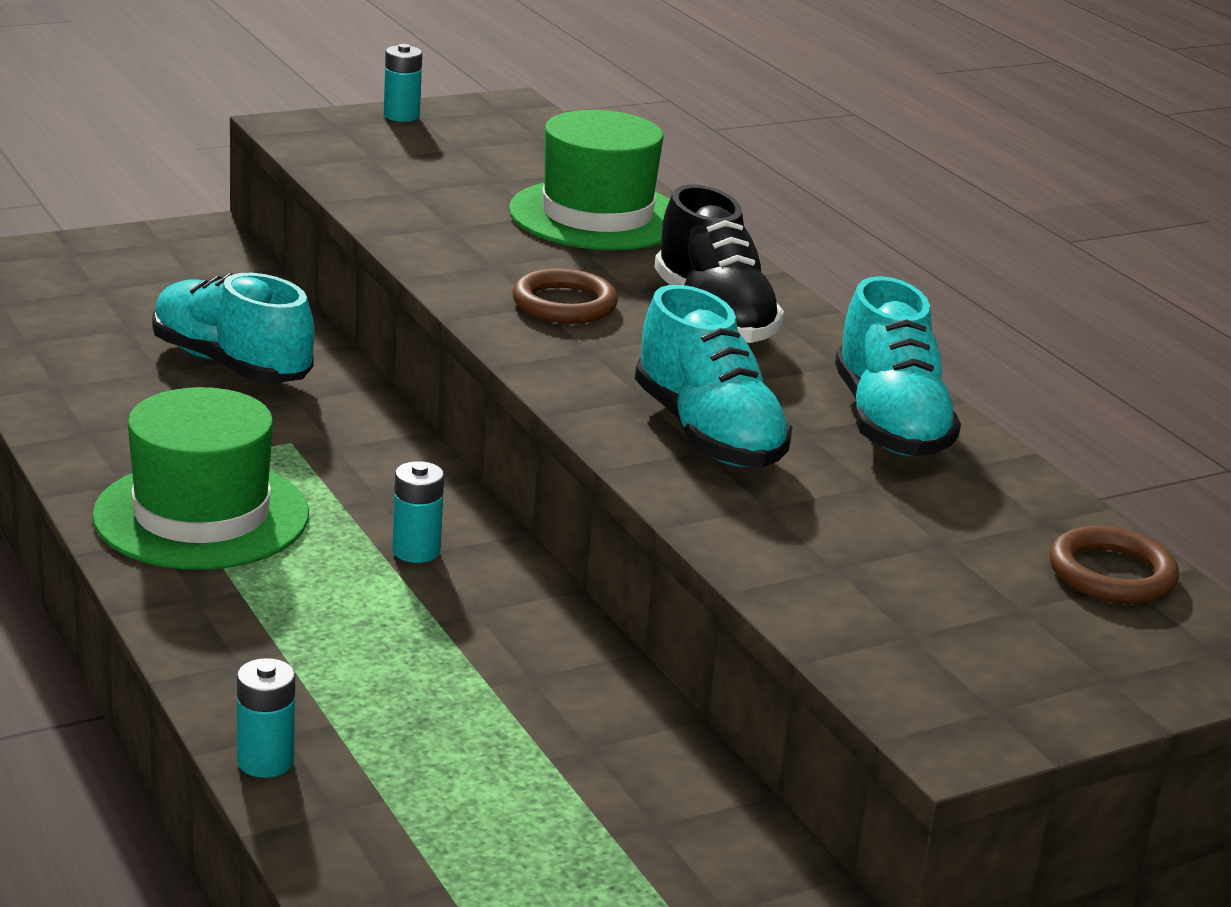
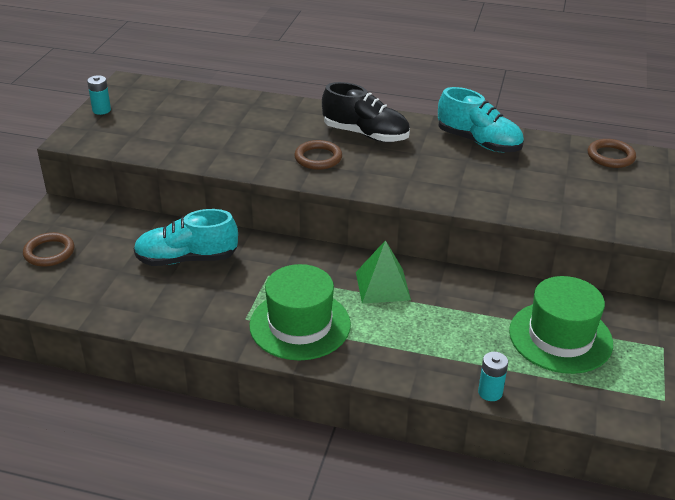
camera: 45 degrees left, 10 degrees up
(95, 266) = (49, 252): none -> brown ring
(416, 551) = (382, 286): turquoise battery -> green pyramid
(597, 216) = (254, 115): green hat -> green hat (560, 337)
(708, 434) = (449, 180): turquoise shoe -> none

